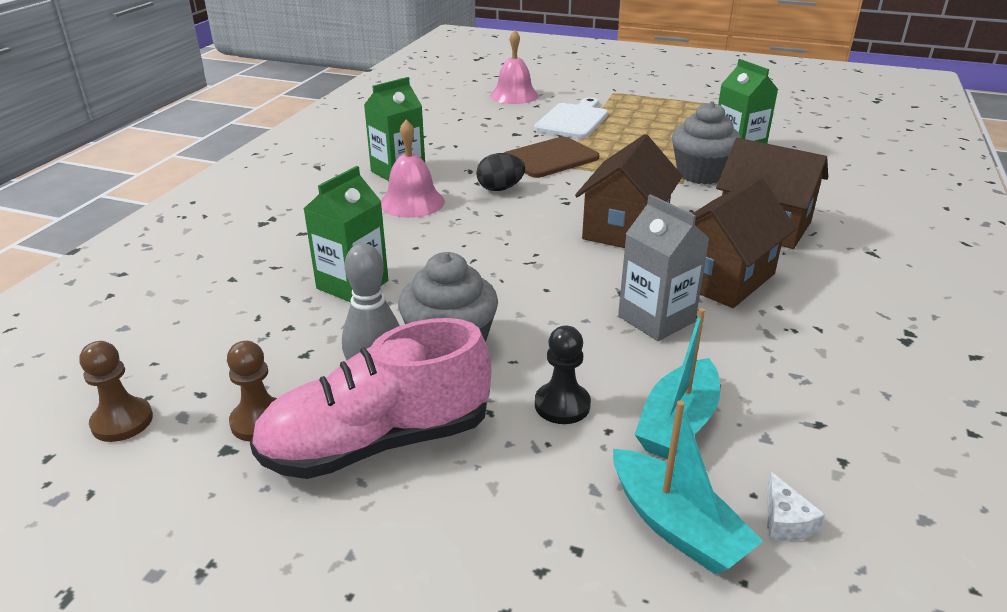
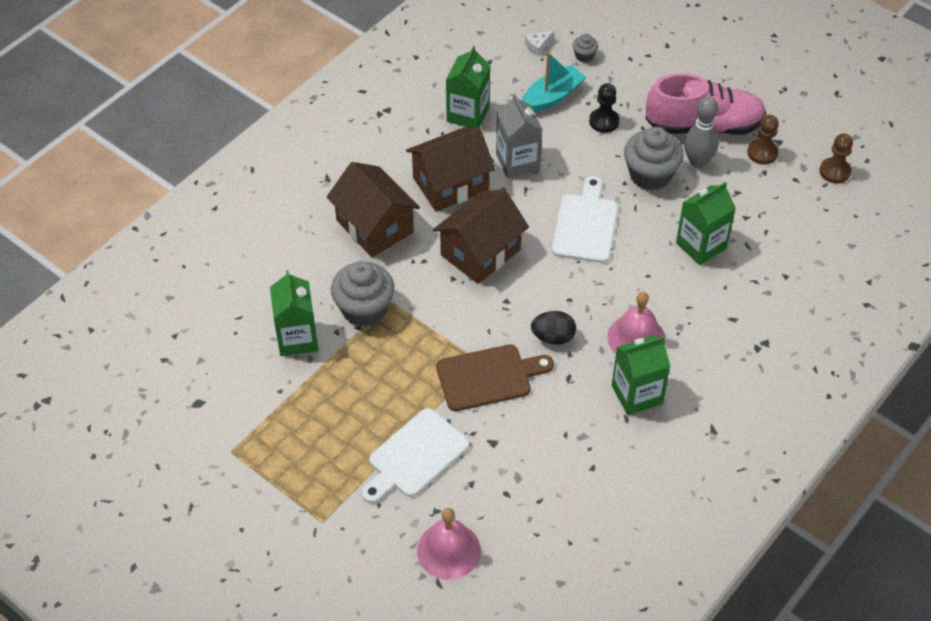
camera: 160 degrees left, 20 degrees up
(516, 274) = (585, 225): none -> white cutting board
(676, 526) = (584, 56): turquoise boat -> grey cupcake
(785, 521) = (538, 46): white cheese -> white cheese turned 135 degrees counterclockwise
(786, 362) = (468, 114): none -> green carton

